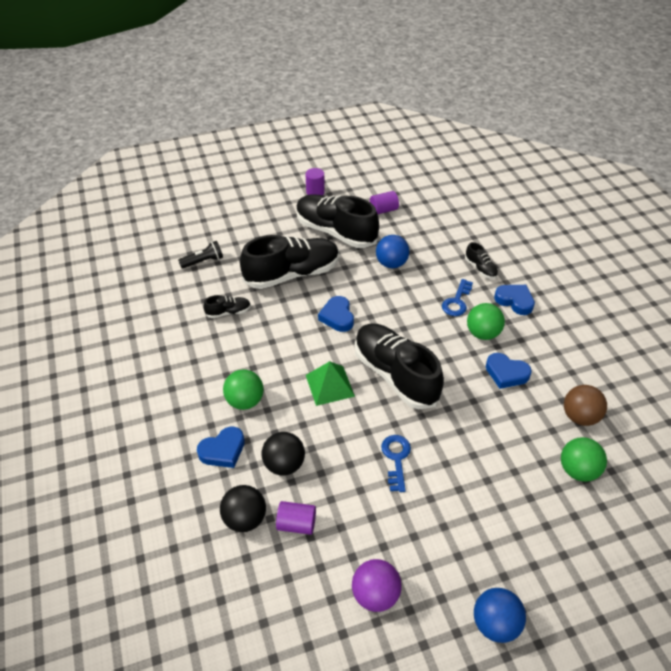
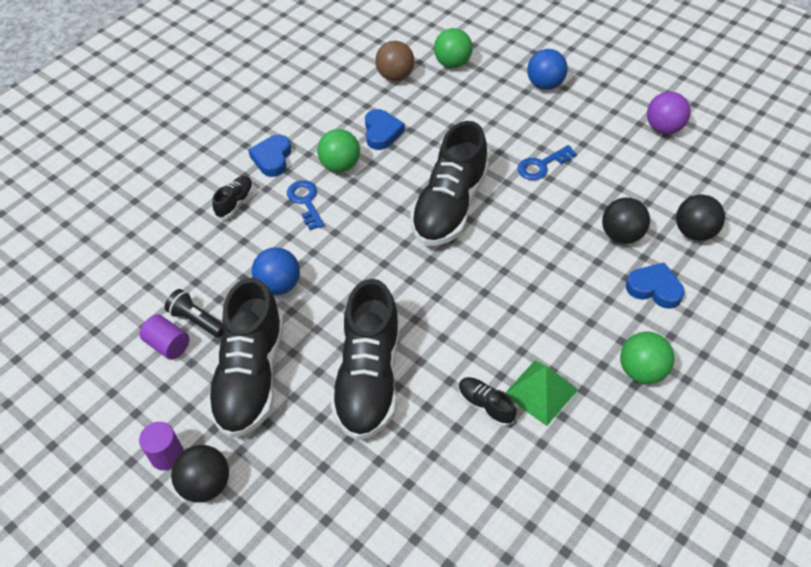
camera: 120 degrees left, 5 degrees up
(203, 261) = (419, 504): black flashlight -> black flashlight (197, 320)
(245, 401) = (587, 306): green ball -> green ball (641, 371)
(287, 199) = (206, 484): none -> black ball
(292, 274) = (369, 377): black shoe -> black shoe turned 120 degrees counterclockwise
(296, 524) = (662, 197): purple cylinder -> none
(329, 385) = (506, 249): green pyramid -> green pyramid (540, 392)
(337, 317) = (407, 292): blue heart -> none
(457, 301) = (305, 201): blue key -> blue key turned 105 degrees counterclockwise
(495, 623) = (617, 66): blue ball -> blue ball (545, 85)

